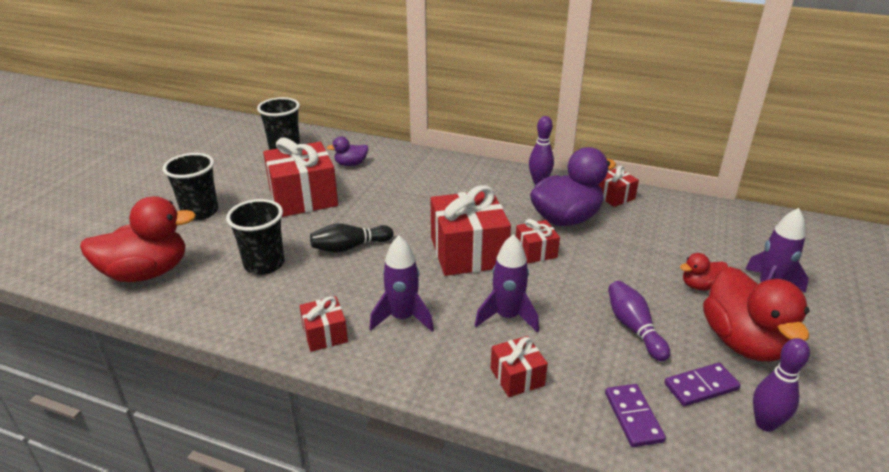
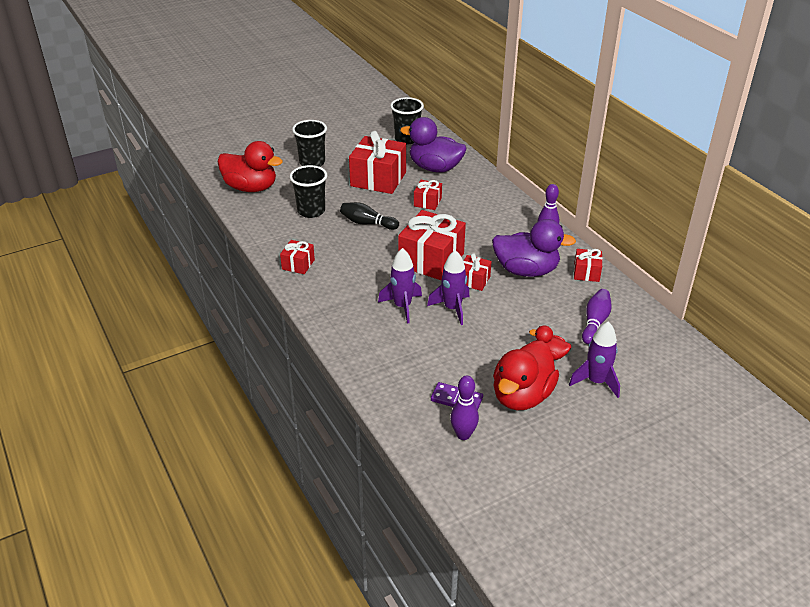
camera: 40 degrees right, 5 degrees up
(351, 164) = (435, 168): purple duck -> purple duck, size x2.06
(403, 318) = (346, 277): purple rocket -> purple rocket (452, 308)
(517, 377) = (364, 337): red gift -> red gift (427, 202)
(633, 417) = (397, 389): purple domino -> none
(634, 328) = (466, 352): purple bowling pin -> purple bowling pin (595, 322)

